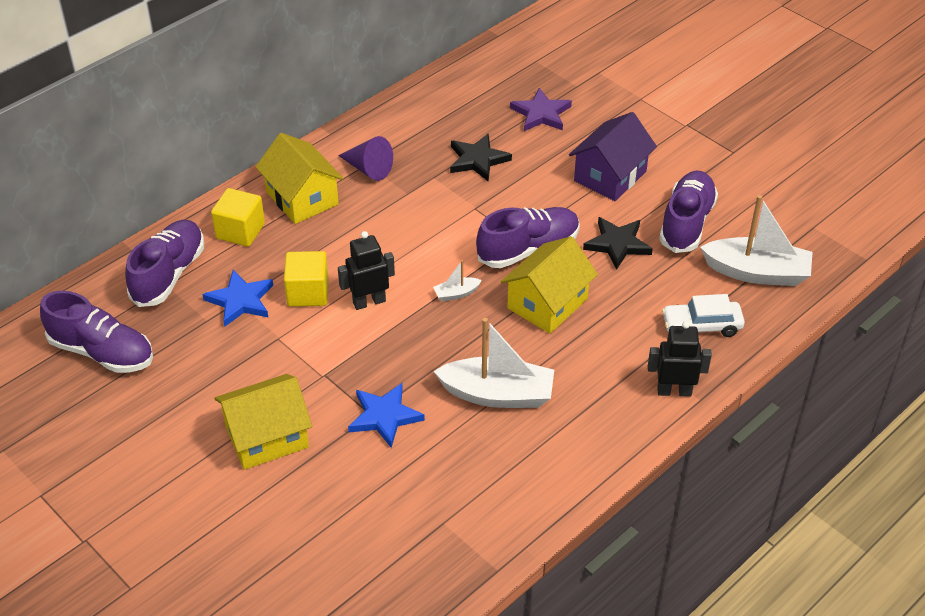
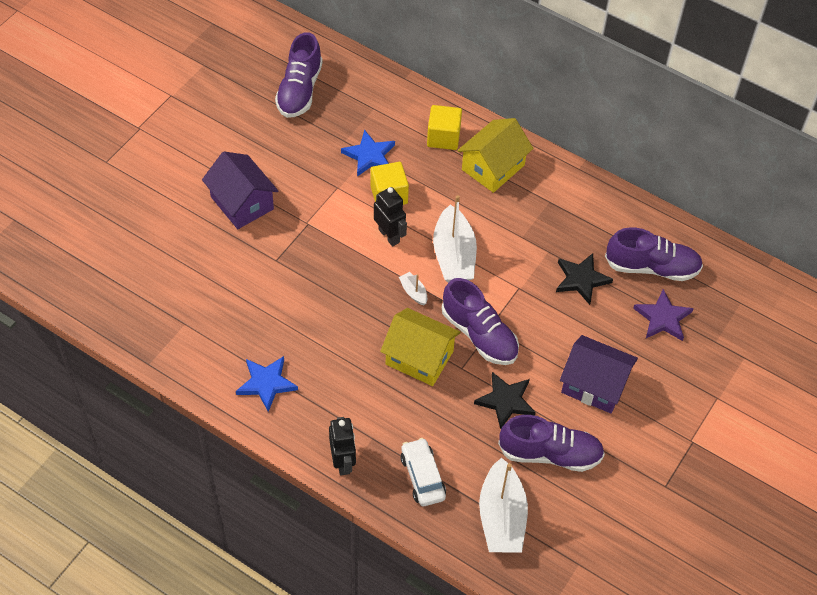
camera: 75 degrees right, 10 degrees up
(169, 274) = (385, 106): purple shoe -> purple shoe (652, 267)
(267, 437) = (242, 203): yellow house -> purple house
(368, 169) = (543, 204): purple cone -> none
(384, 416) = (275, 269): blue star -> blue star (266, 383)
(497, 394) = (312, 338): white boat -> white boat (453, 255)

